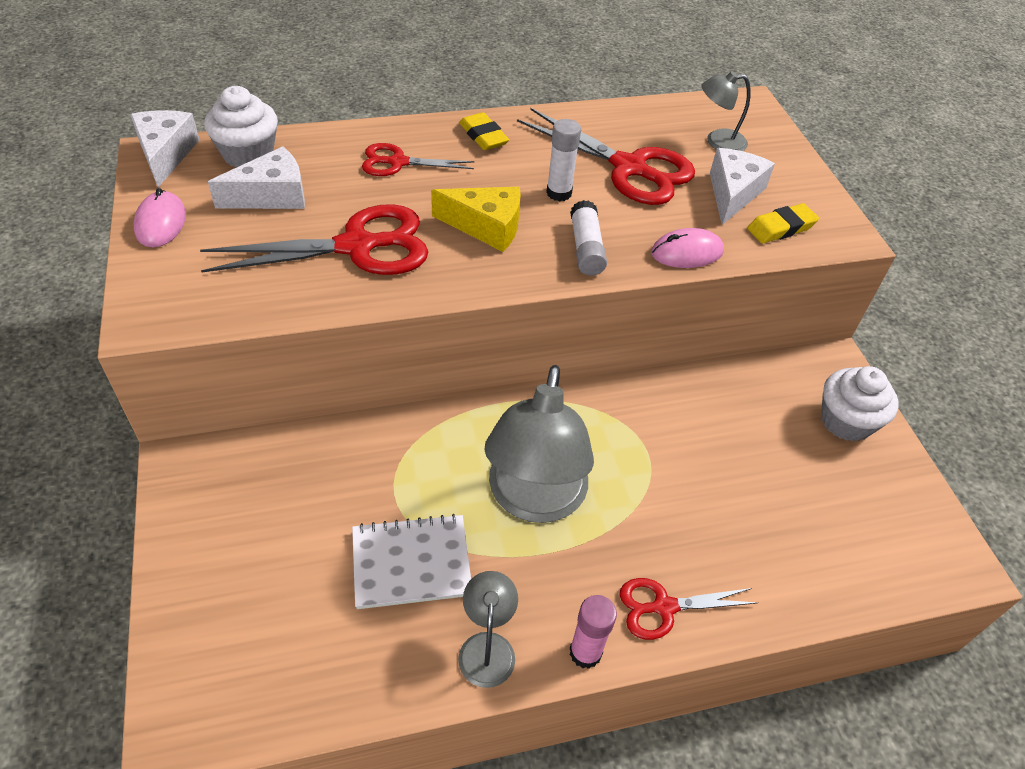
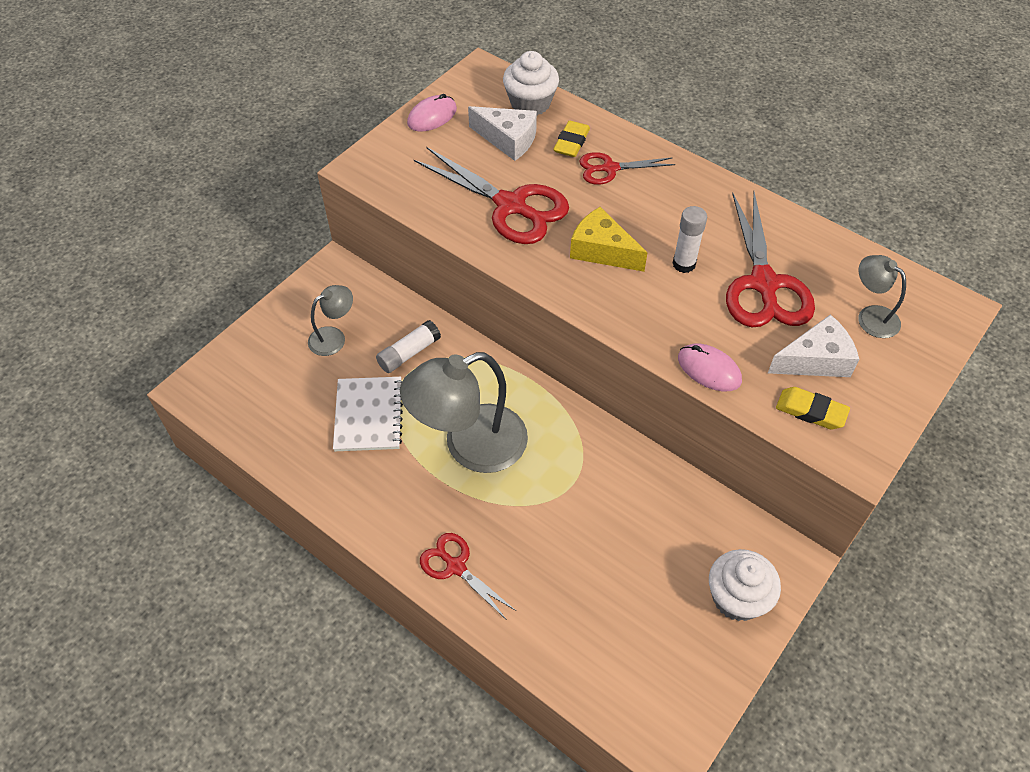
camera: 55 degrees right, 5 degrees up
(166, 154) = (487, 74): white cheese -> none
(397, 162) = (609, 168): red scissors -> red scissors turned 60 degrees counterclockwise
(411, 562) = (369, 415): white notebook -> white notebook turned 45 degrees clockwise
(483, 136) = (692, 189): yellow eraser -> yellow eraser (571, 142)
(486, 227) = (602, 250): yellow cheese -> yellow cheese turned 150 degrees clockwise
(487, 647) = (348, 489): grey lamp -> grey lamp (334, 337)
(585, 652) = (386, 542): pink glue stick -> none
(586, 248) = (644, 312): white glue stick -> white glue stick (409, 353)

